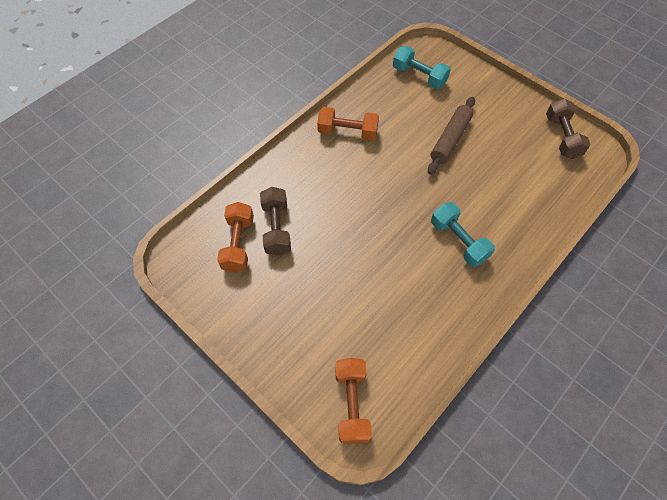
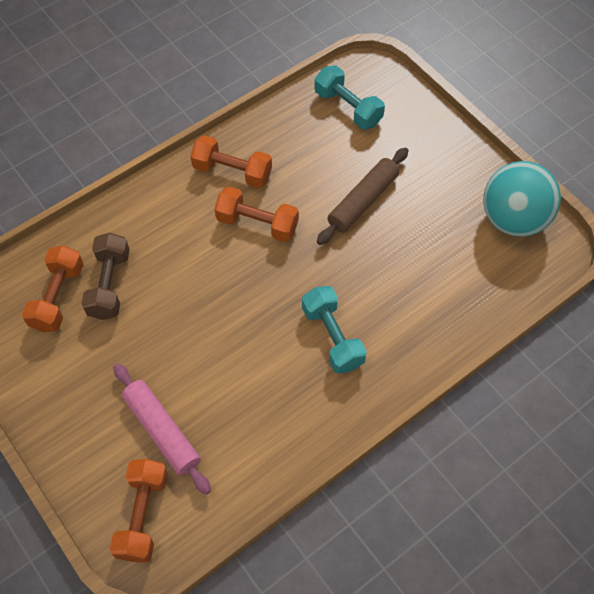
camera: 10 degrees right, 0 degrees up
(348, 334) = (162, 431): none -> pink rolling pin
(377, 166) = (257, 223): none -> orange dumbbell
(562, 137) = (513, 219): brown dumbbell -> turquoise ball

